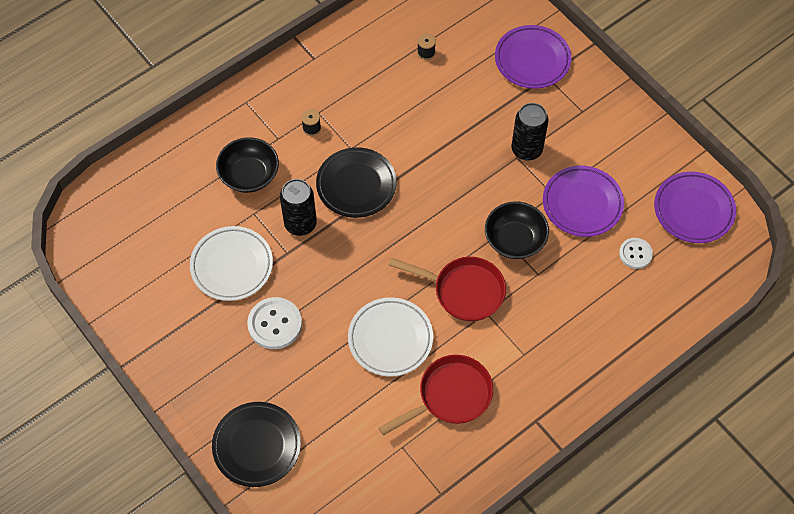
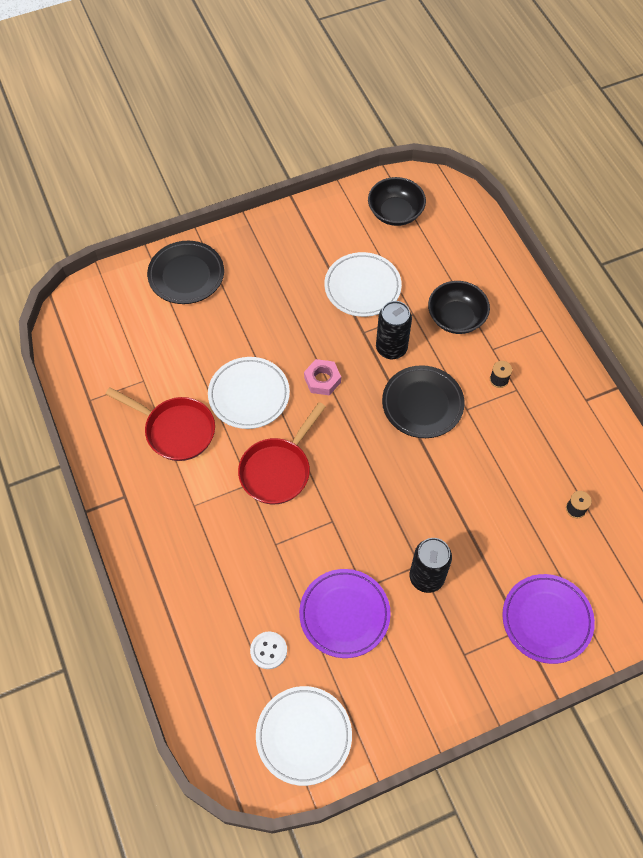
camera: 105 degrees right, 0 degrees up
(275, 324) = (294, 309): white button -> none
(353, 277) = (322, 380): none -> pink nut
(450, 396) = (175, 430): red pan -> red pan turned 45 degrees counterclockwise
(515, 240) = (320, 533): black bowl -> black bowl (395, 212)
(693, 210) = (304, 736): purple plate -> white plate

